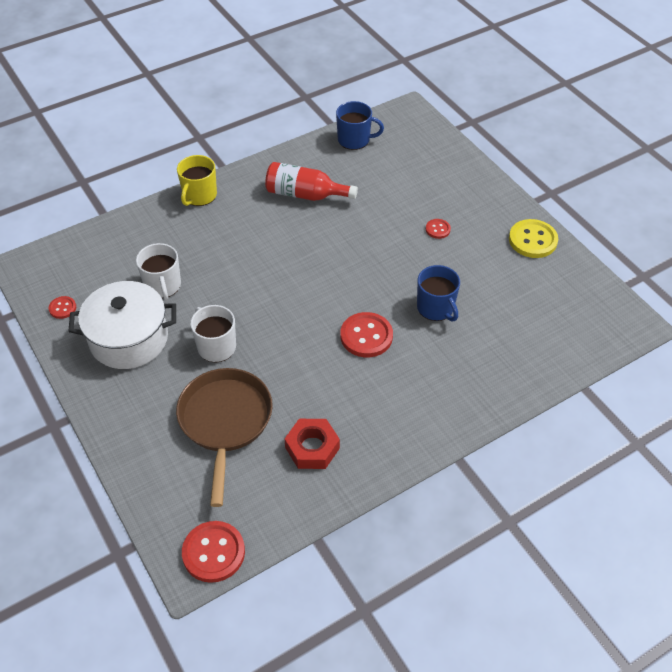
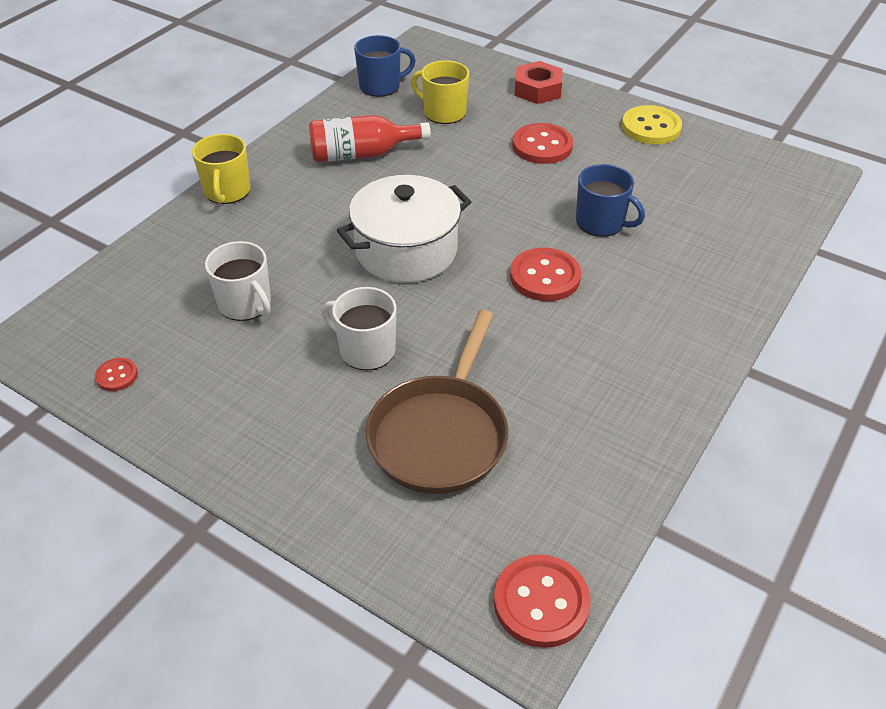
camera: 25 degrees left, 5 degrees down
(129, 339) = (239, 381): white pot -> white pot (406, 250)
(225, 422) = (441, 434): brown pan -> brown pan turned 135 degrees counterclockwise
(312, 448) = (573, 422): red nut -> red nut (537, 89)
(385, 177) = (443, 112): none -> yellow mug
(438, 229) = (542, 146): red button -> red button, size x1.92

